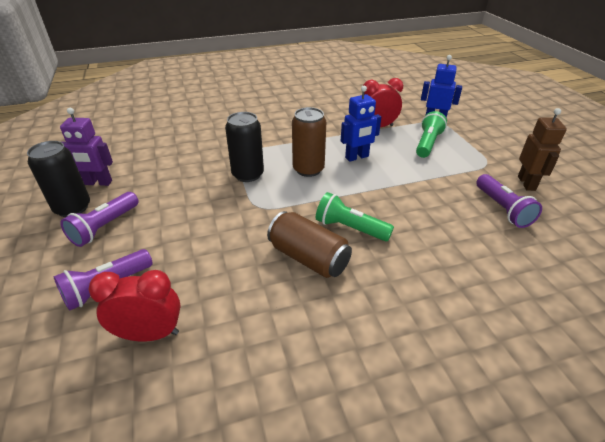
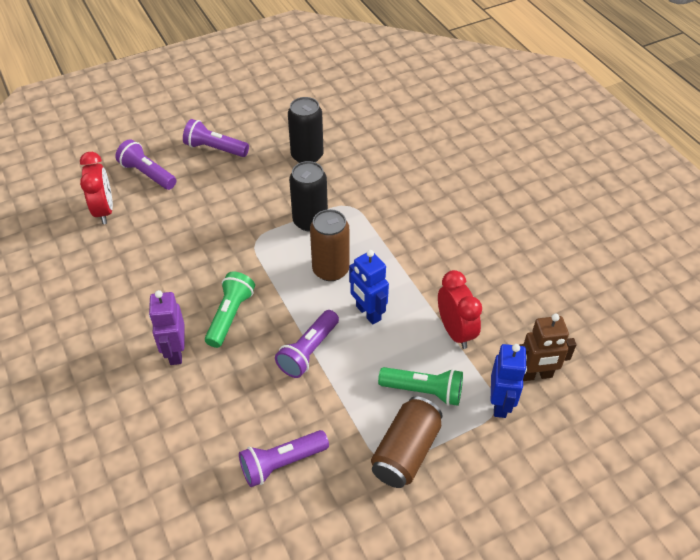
camera: 80 degrees right, 10 degrees up
(73, 208) = (238, 121): black can -> black can (307, 155)
(98, 183) = (276, 122): purple robot -> purple robot (175, 352)
(308, 258) = (185, 288): brown can -> brown can (406, 452)
(393, 187) = (308, 351): none -> purple flashlight
(526, 183) = (344, 503): brown robot -> brown robot (536, 375)

